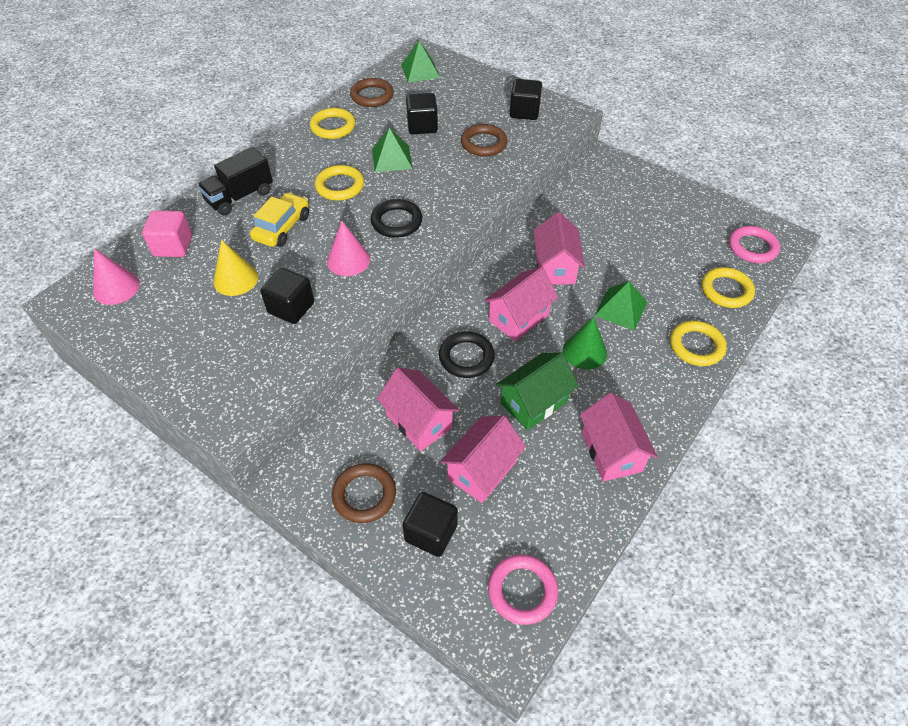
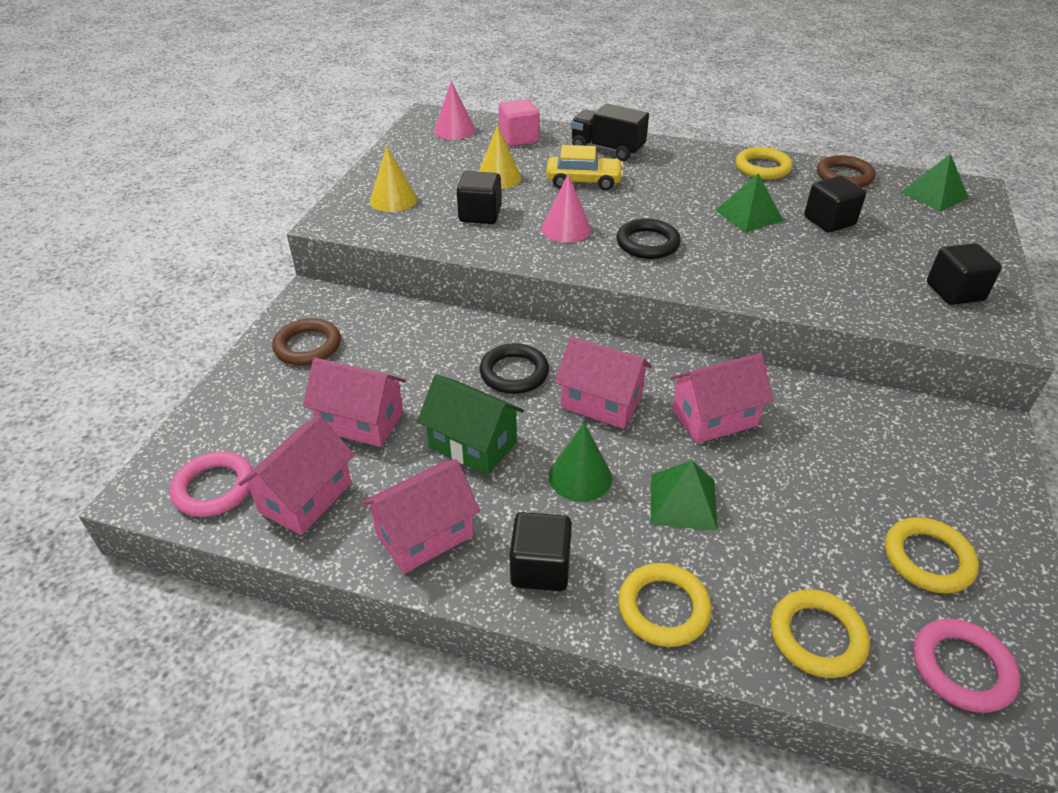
camera: 70 degrees right, 10 degrees down
(221, 365) = (393, 199): none -> yellow cone
(340, 186) = (672, 196): yellow ring -> yellow ring (928, 559)
(419, 421) = (409, 359): pink house -> pink house (305, 497)
(431, 533) = (274, 402): black cube -> black cube (540, 568)
(484, 143) = (847, 273): brown ring -> none

